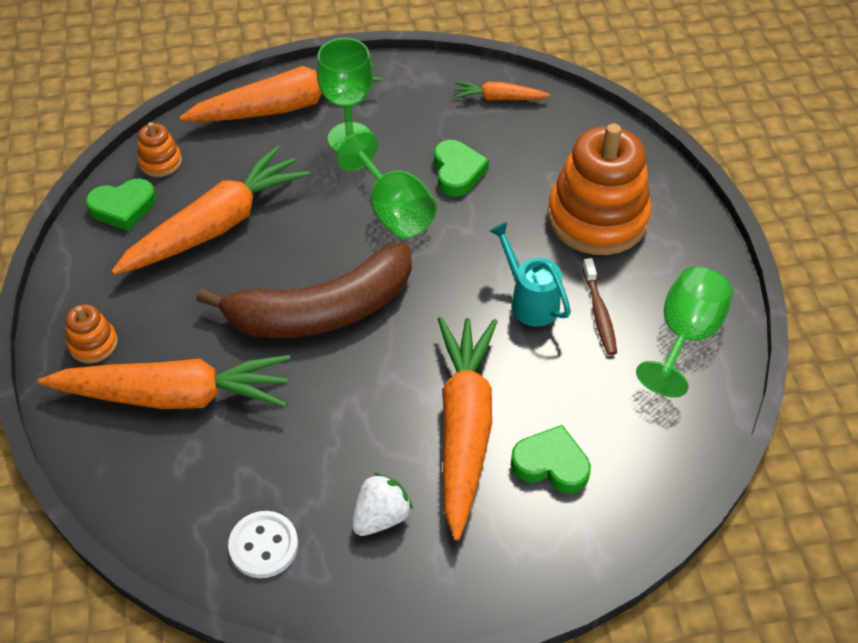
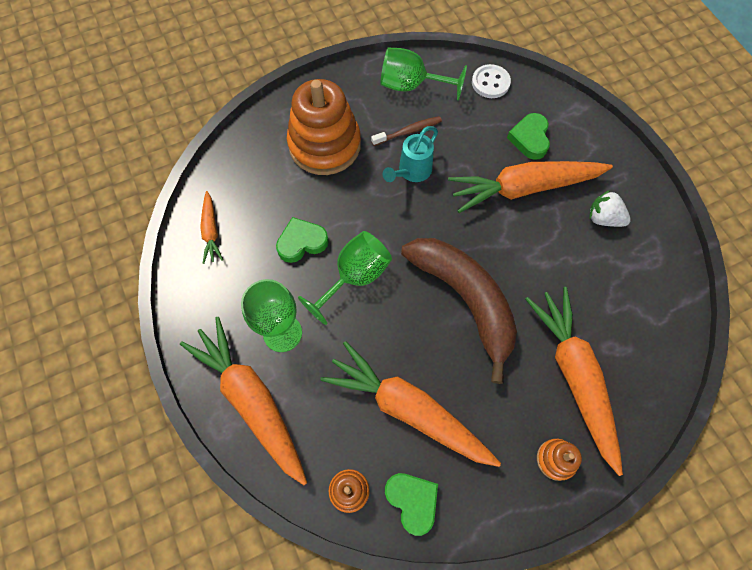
camera: 105 degrees left, 15 degrees up
(263, 546) = (652, 277): white button -> white button (490, 83)

